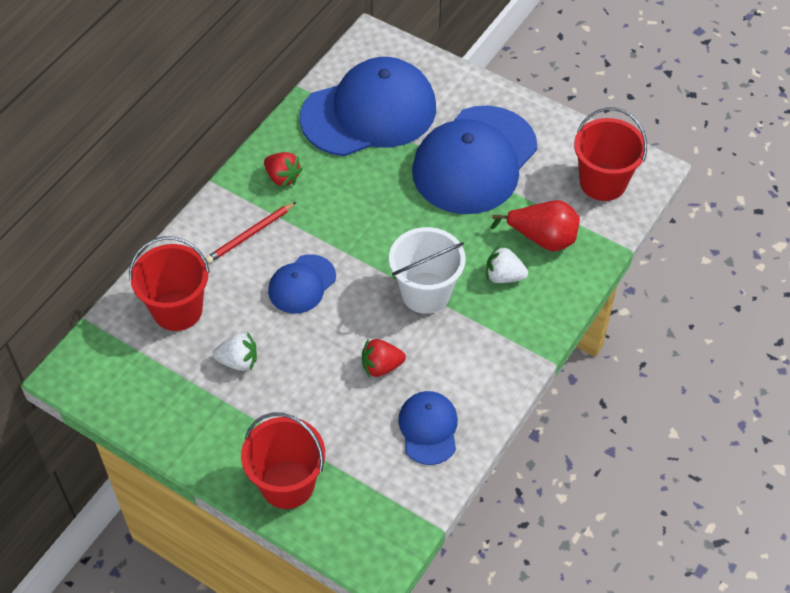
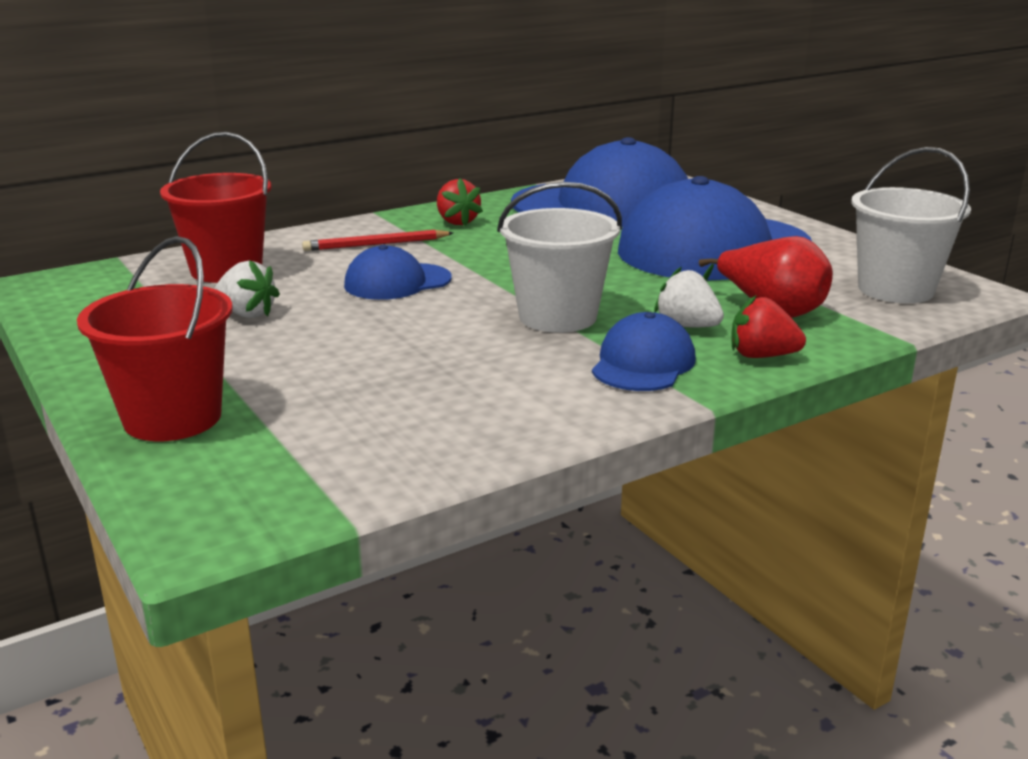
camera: 25 degrees right, 30 degrees down
(381, 366) = (432, 356): red strawberry -> red strawberry (762, 356)
(428, 428) = (444, 420): blue cap -> blue cap (643, 363)
(603, 182) = (895, 289): red bucket -> white bucket

